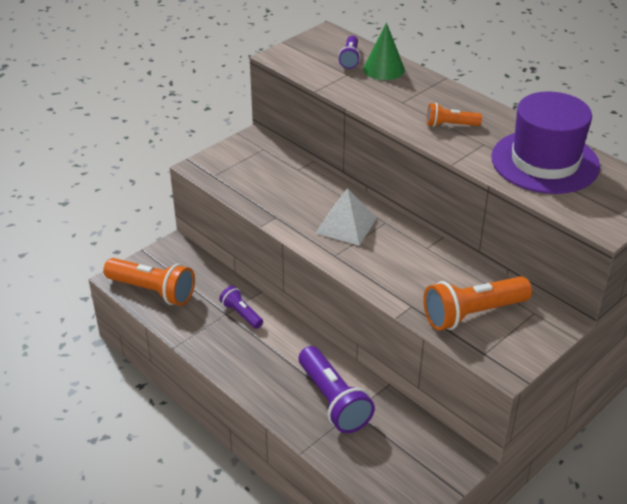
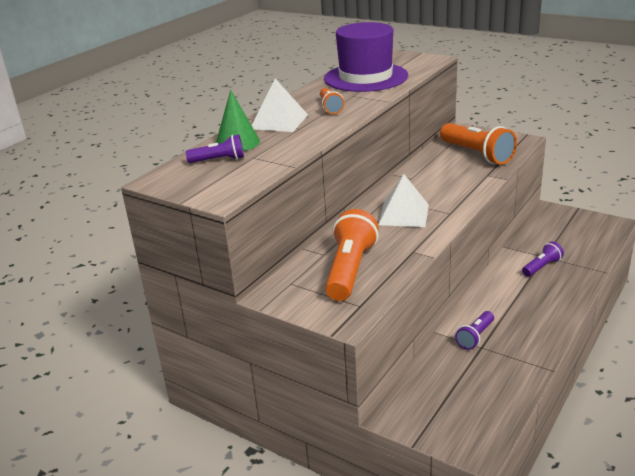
camera: 100 degrees left, 10 degrees down
(153, 291) = (481, 411): orange flashlight -> orange flashlight (350, 270)
(333, 401) = (542, 267): purple flashlight -> purple flashlight, size x0.54
(425, 93) = (279, 121): none -> white pyramid

